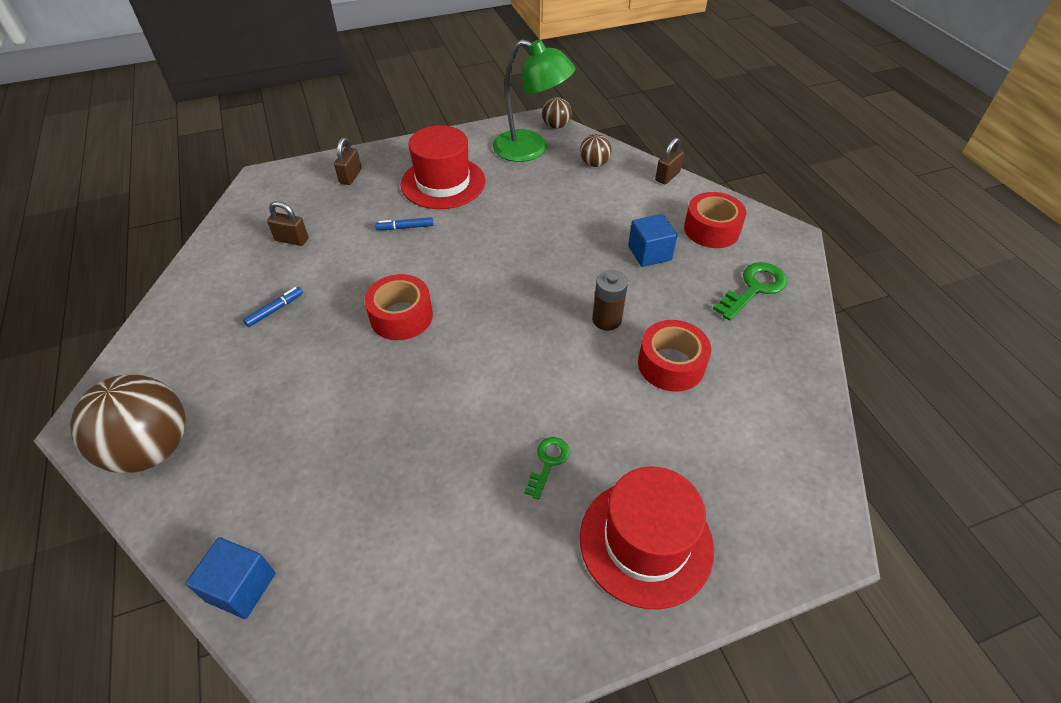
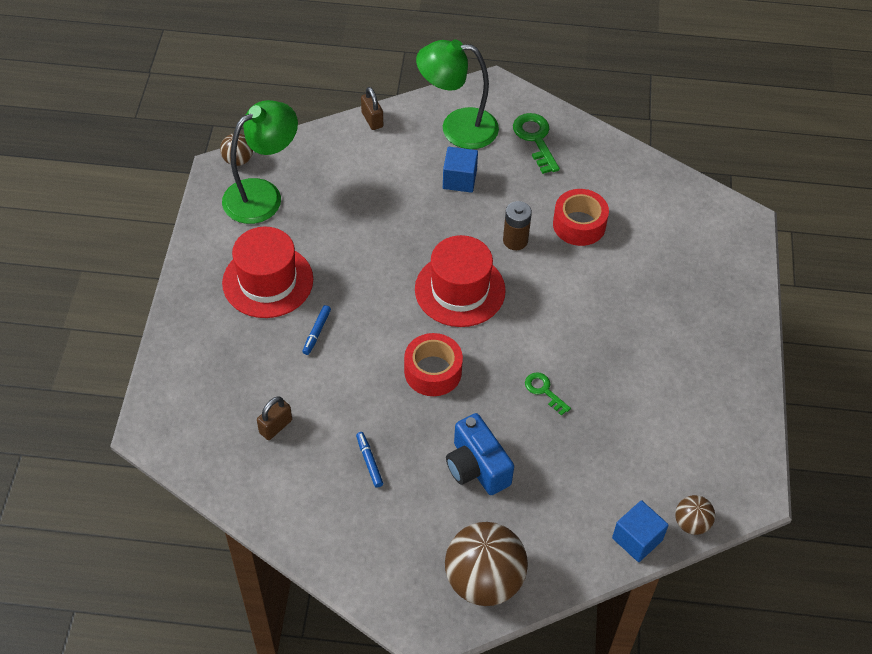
camera: 65 degrees left, 5 degrees up
(296, 391) = (477, 467): none -> blue camera
(350, 176) = (204, 352): brown padlock -> none
(548, 462) = (625, 332): green key -> green key (544, 391)
(594, 164) = (318, 159): brown ball -> brown ball (691, 523)
(646, 542) = (706, 307): red hat -> red hat (460, 290)
(711, 229) = (457, 128): red tape -> green lamp

